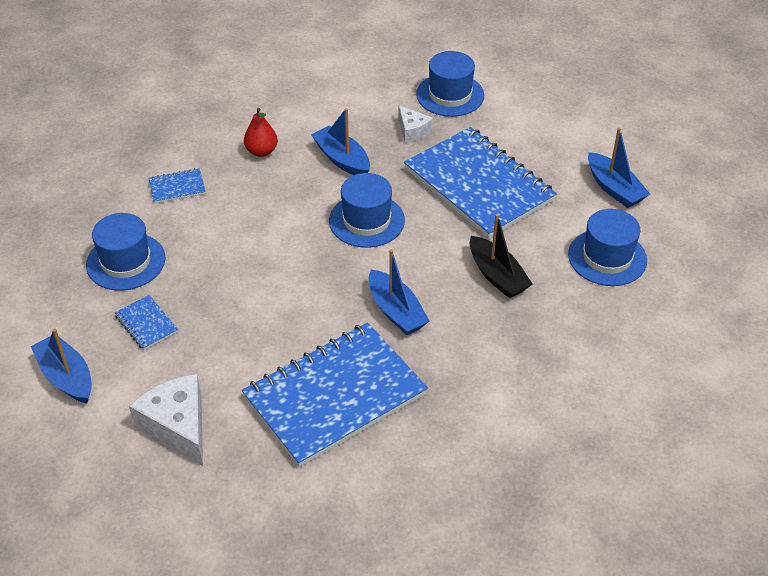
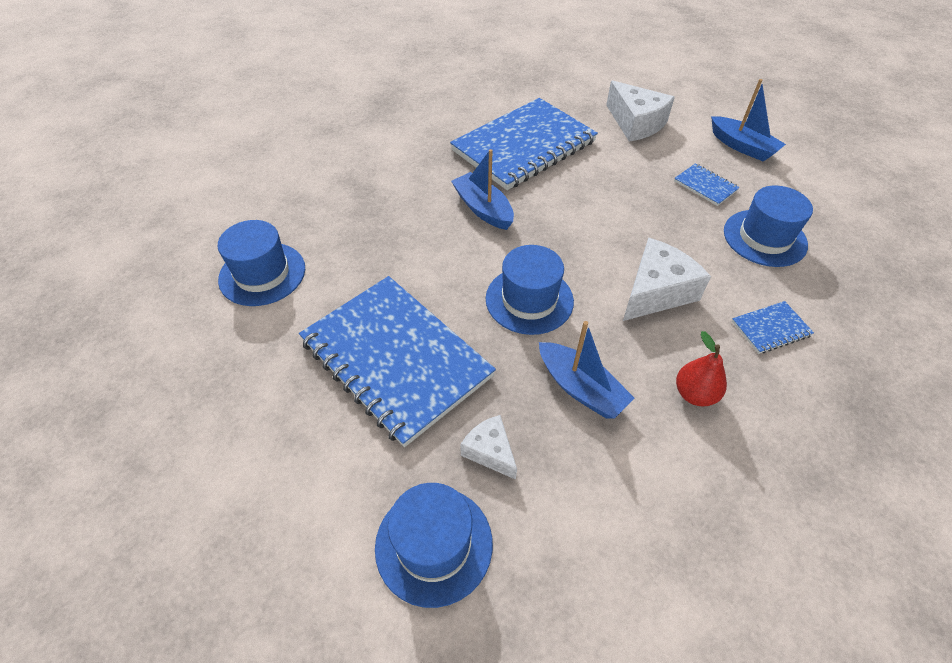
camera: 175 degrees right, 5 degrees up
(255, 220) = (656, 292): none -> white cheese
(497, 276) = (384, 247): black boat -> none
(614, 188) = (220, 366): blue boat -> none

